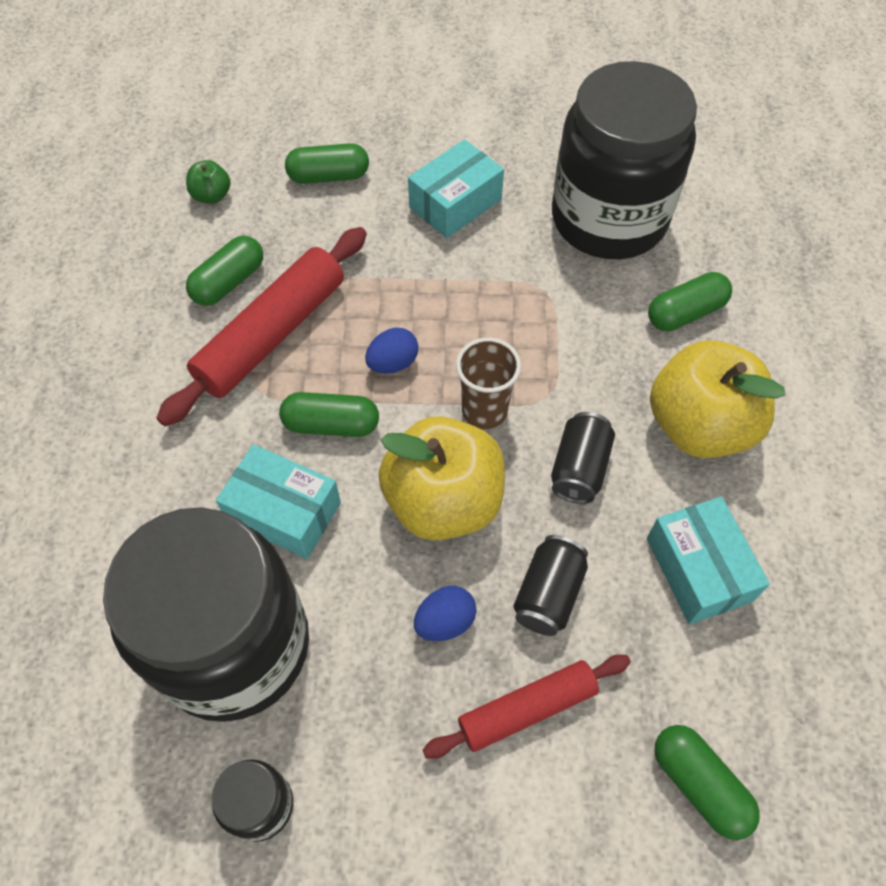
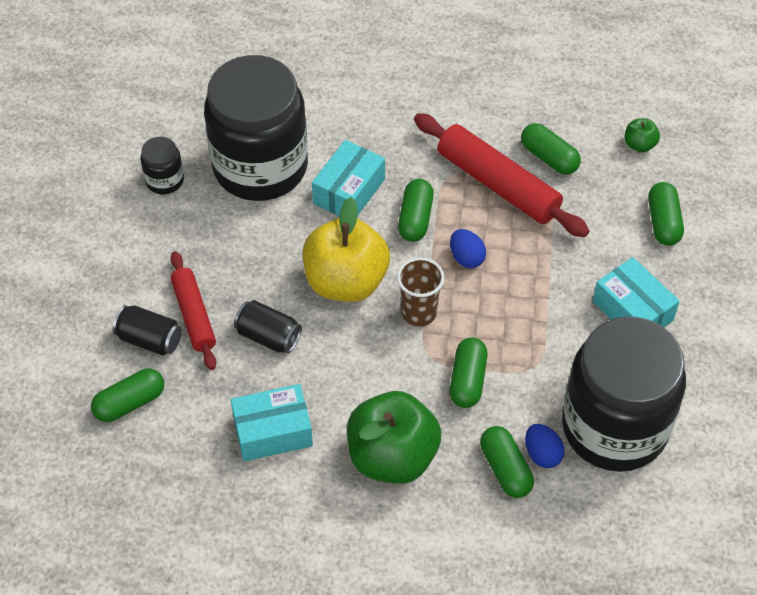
camera: 95 degrees right, 5 degrees down
(445, 621) = (258, 276): blue egg -> blue egg (542, 454)
(575, 354) = (468, 380): none -> green capsule
(579, 468) = (363, 368): black can -> black can (149, 339)
(699, 426) = (392, 456): yellow apple -> green apple

